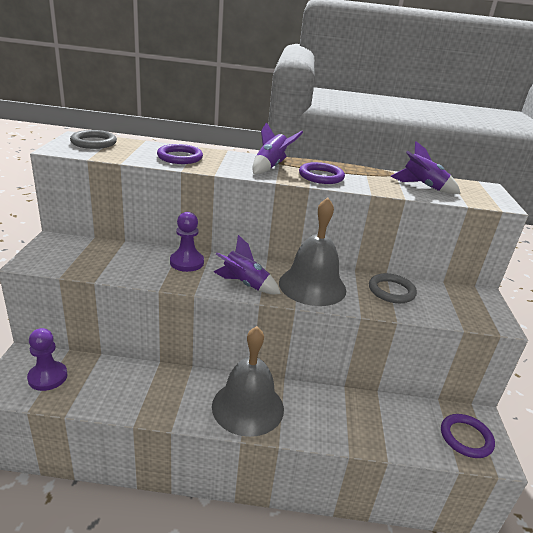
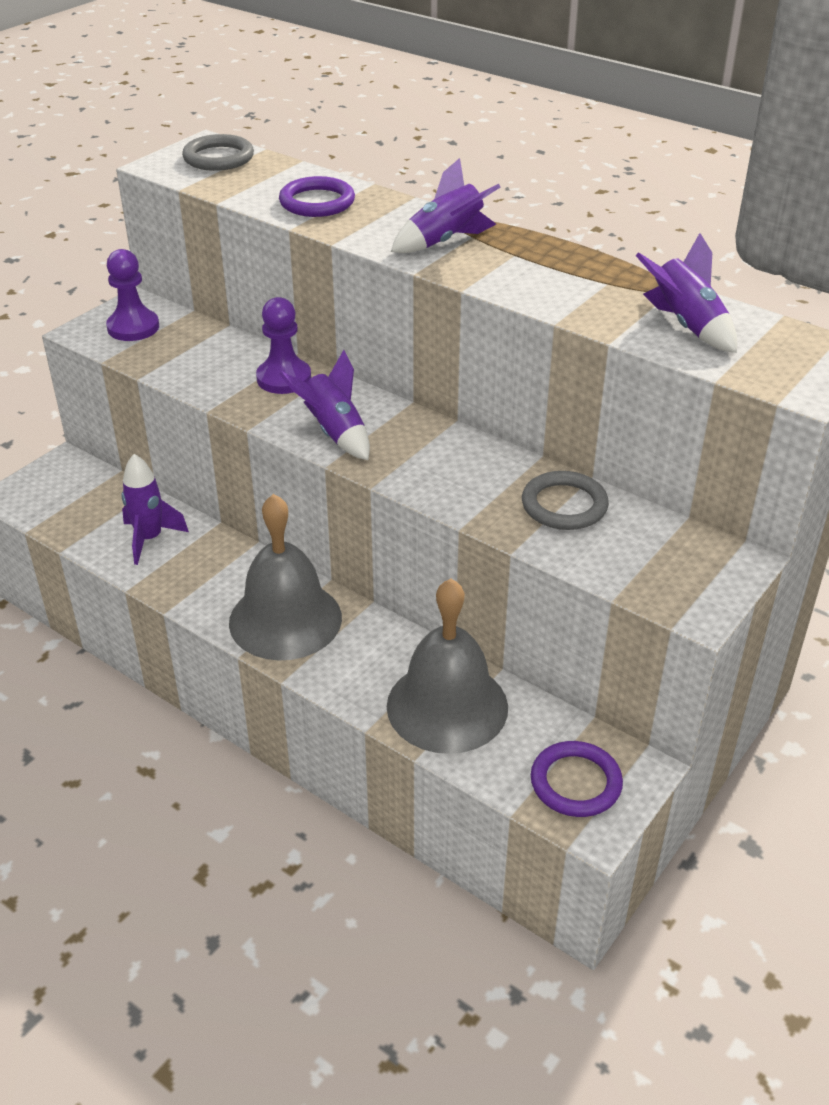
camera: 35 degrees right, 10 degrees up
(48, 377) = (73, 498): purple pawn -> purple pawn (133, 327)
(123, 387) = (149, 539): none -> purple rocket
(312, 286) = (436, 462): grey bell -> grey bell (447, 706)
(321, 176) = (511, 273): purple ring -> none

